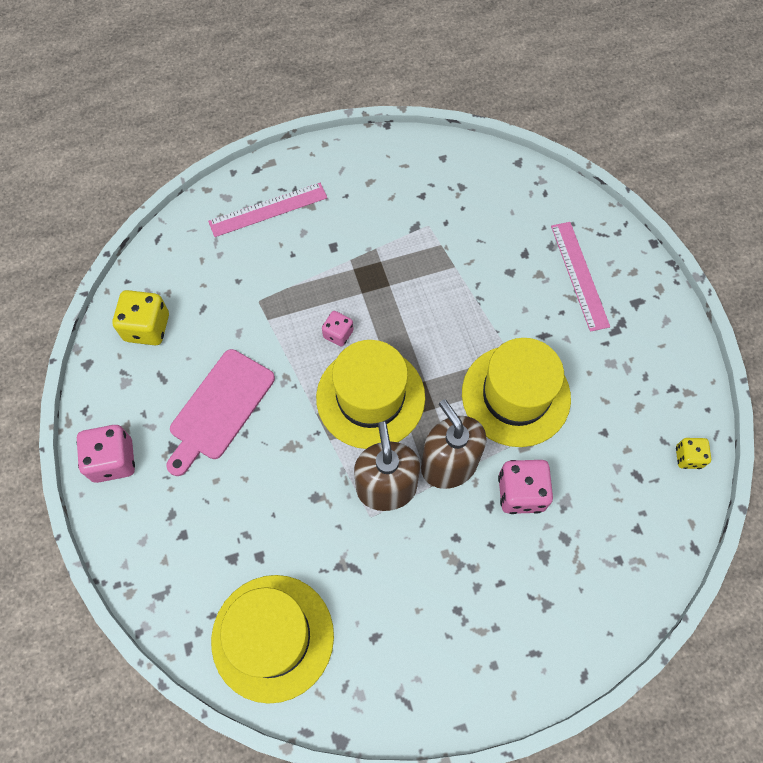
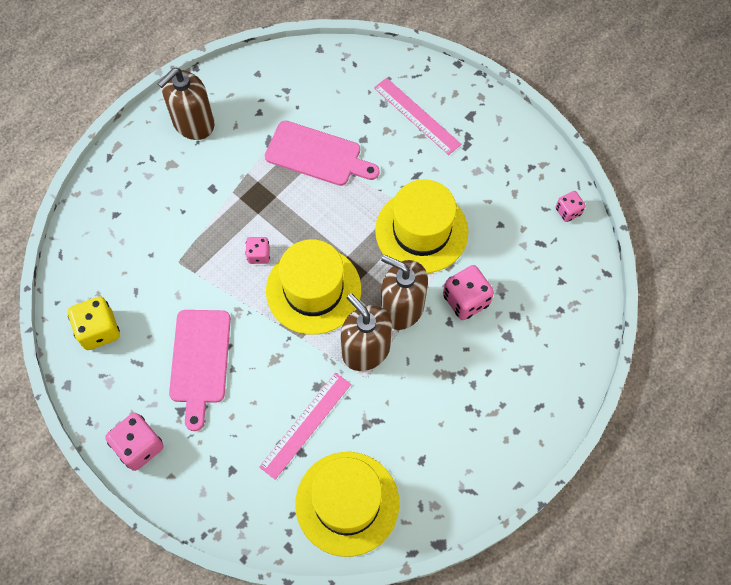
camera: 30 degrees left, 0 degrees up
(268, 210) = (139, 185): pink ruler -> pink ruler (306, 425)
(353, 175) = (193, 123): none -> brown soap dispenser
(454, 265) = (317, 155): none -> pink cutting board
(688, 457) = (568, 211): yellow dice -> pink dice

